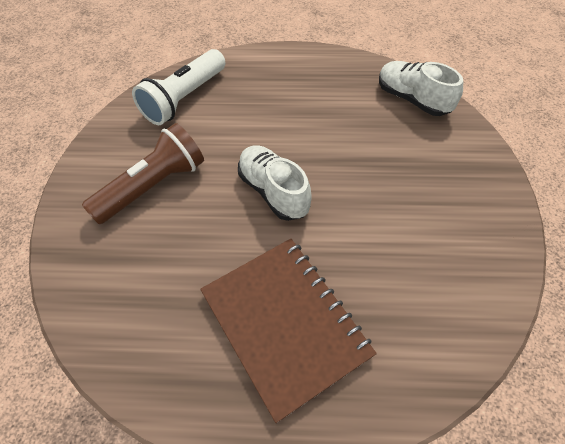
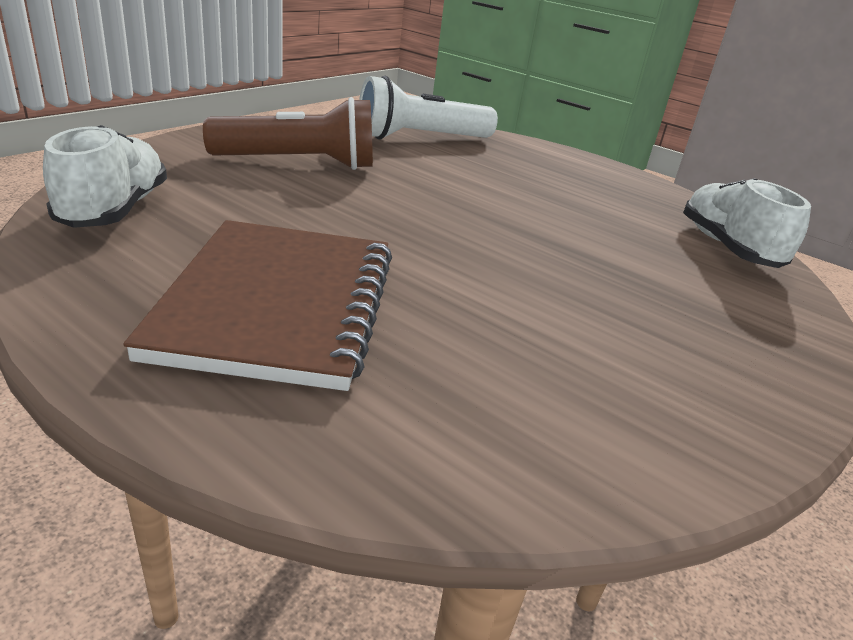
camera: 30 degrees right, 25 degrees down
(273, 191) = (426, 221): white shoe -> white shoe (114, 210)

